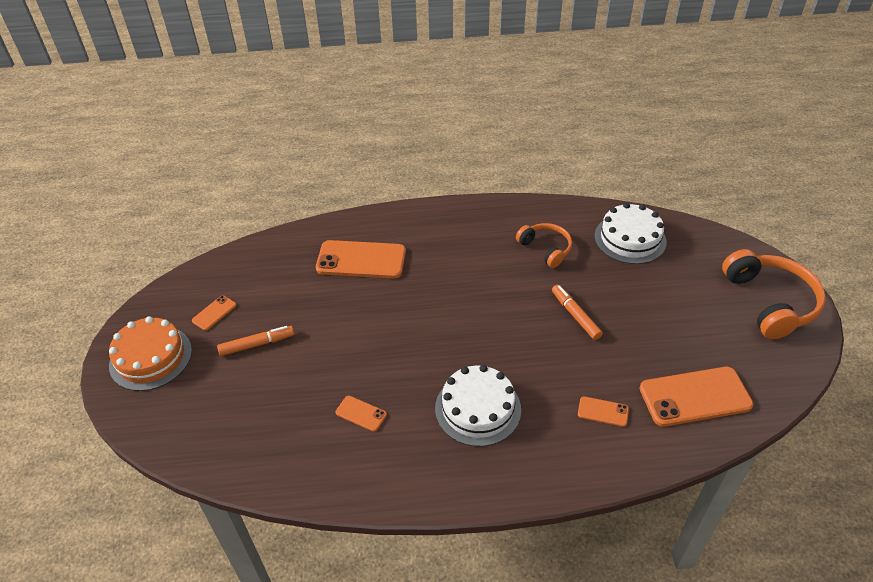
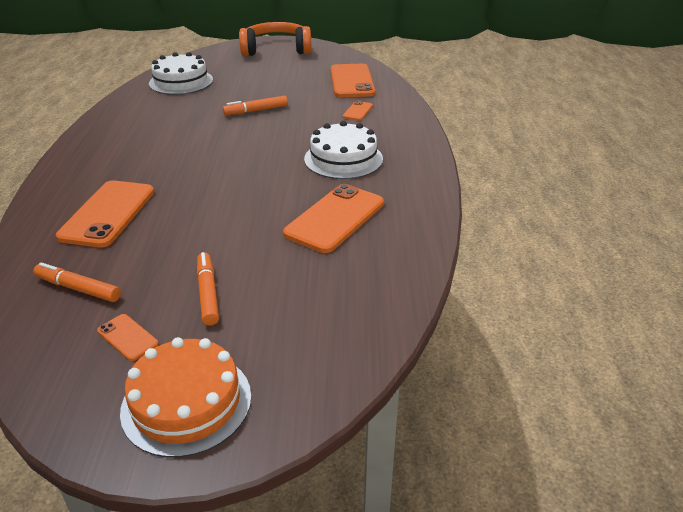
camera: 85 degrees left, 10 degrees down
(267, 273) = (78, 288): none -> orange marker
(361, 413) = (335, 218): orange phone -> orange phone, size x2.13
(546, 249) = (167, 114): orange headphones -> none

